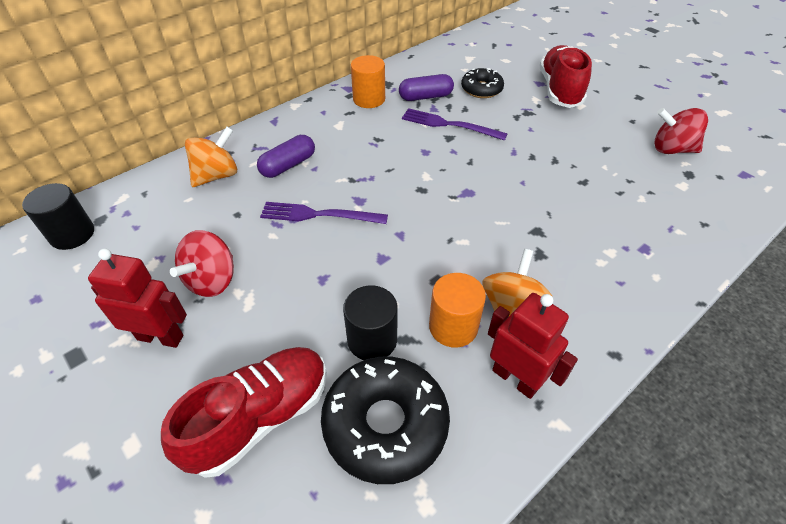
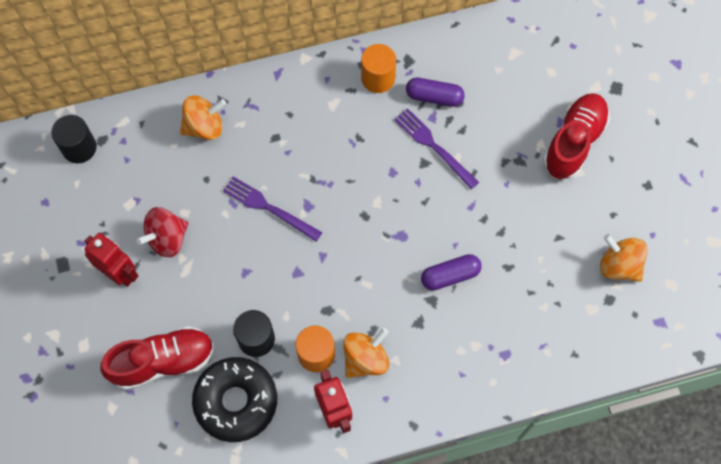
camera: 25 degrees right, 20 degrees up
(288, 165) = (267, 139): purple capsule -> purple capsule (450, 276)
(481, 89) = (496, 108): black donut -> none
(671, 149) = (619, 265): red spinning top -> orange spinning top

